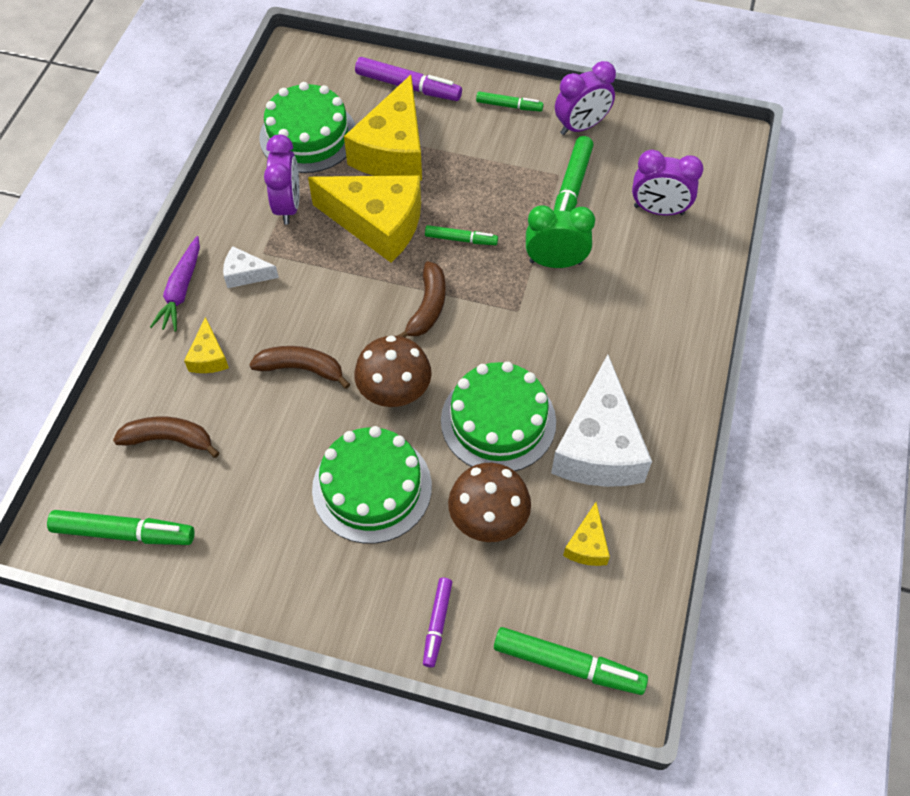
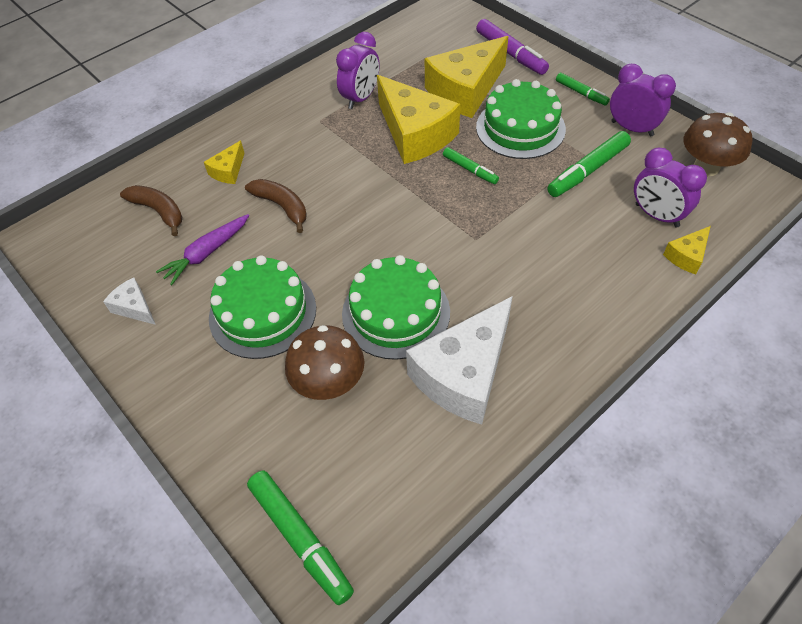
camera: 35 degrees right, 5 degrees down
(124, 533) = (81, 257): green marker -> none
(181, 290) = (247, 122): purple carrot -> purple carrot (207, 253)
(246, 274) = (296, 129): white cheese -> white cheese (134, 307)
(308, 136) = (411, 59): green cake -> green cake (520, 128)
(394, 392) = (334, 253): brown mushroom -> brown mushroom (706, 167)
(428, 307) = (407, 206): brown banana -> none
(437, 624) = (227, 441): purple marker -> none
(555, 262) = (534, 217): green clock -> none
(581, 126) = (632, 128): purple clock -> purple clock turned 150 degrees counterclockwise
(587, 545) = (393, 448): yellow cheese -> yellow cheese (687, 256)

